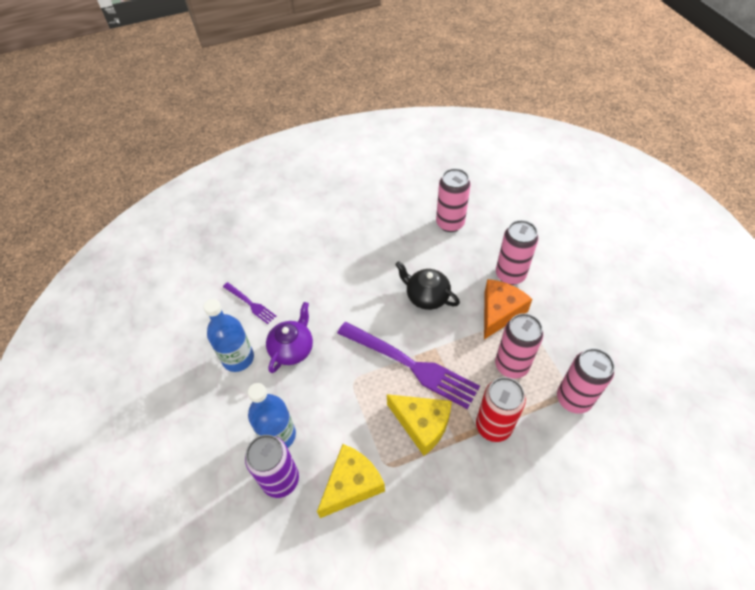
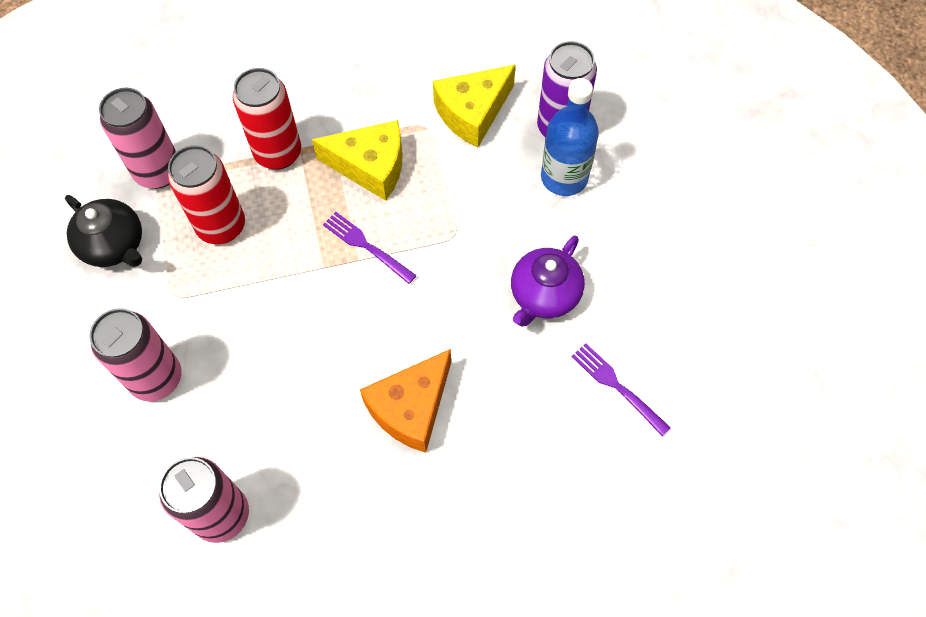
camera: 175 degrees left, 10 degrees up
(238, 358) = (629, 291): blue bottle -> none
(411, 365) = (366, 246): purple fork -> purple fork, size x0.49
(422, 424) = (370, 167): yellow cheese -> yellow cheese turned 150 degrees clockwise
(426, 296) = (313, 357): black teapot -> black teapot (114, 245)
(499, 312) = (203, 311): orange cheese -> orange cheese (411, 408)
(511, 365) = (221, 226): pink can -> red can

